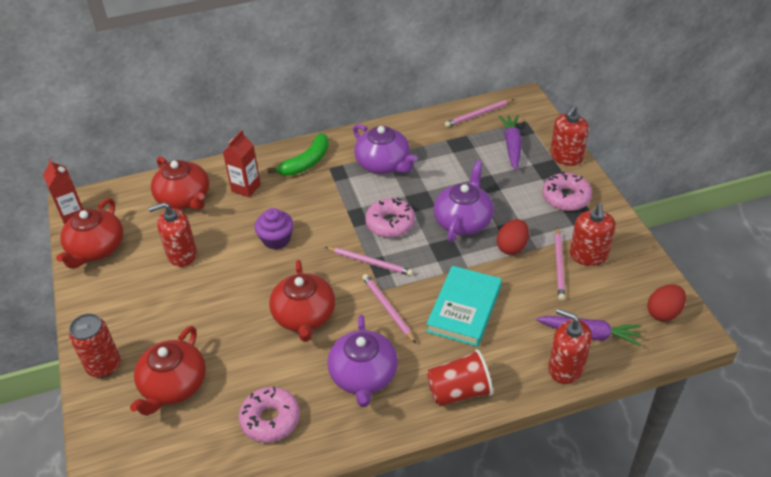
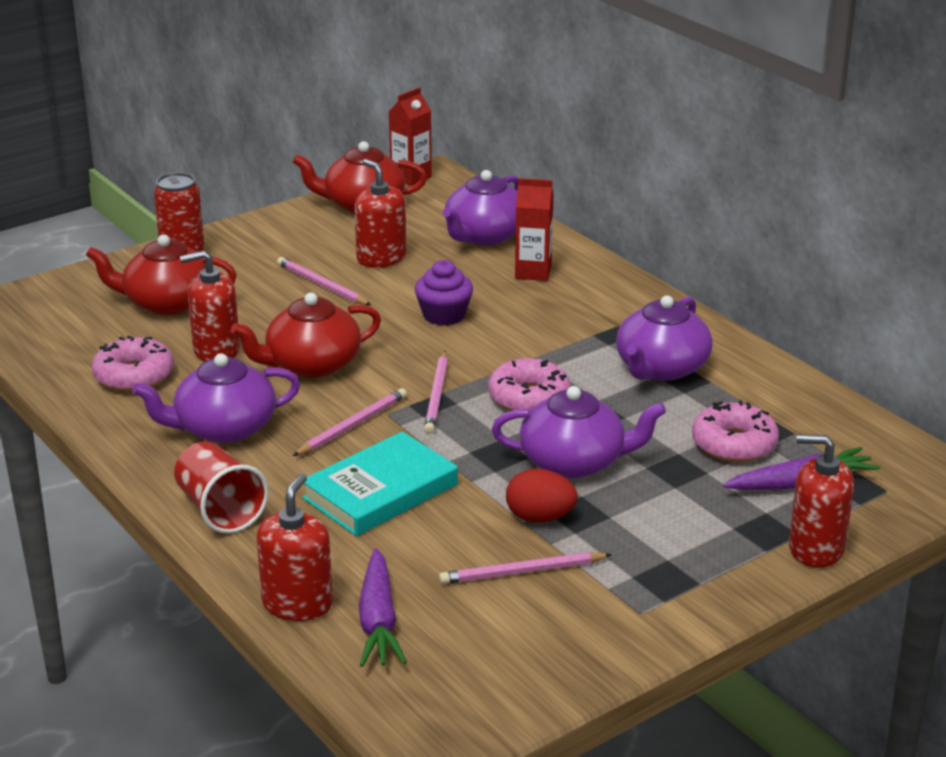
camera: 70 degrees right, 15 degrees down
(184, 198) = (484, 236): red teapot -> purple teapot
(306, 162) = (618, 305): green banana -> none
(464, 309) = (380, 491): turquoise book -> turquoise book turned 45 degrees counterclockwise
(478, 114) = (862, 437): pink pencil -> pink pencil (322, 285)
(566, 197) = (700, 560): pink donut -> pink donut (734, 444)
(588, 255) = (563, 602): red soap dispenser -> red soap dispenser (216, 350)
(663, 312) = (463, 702): red egg -> none

